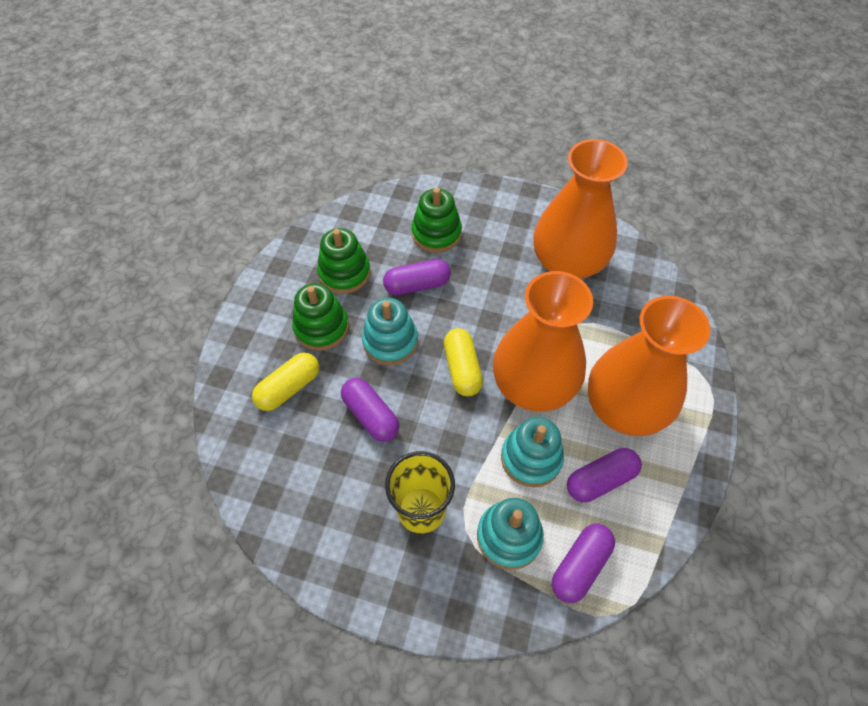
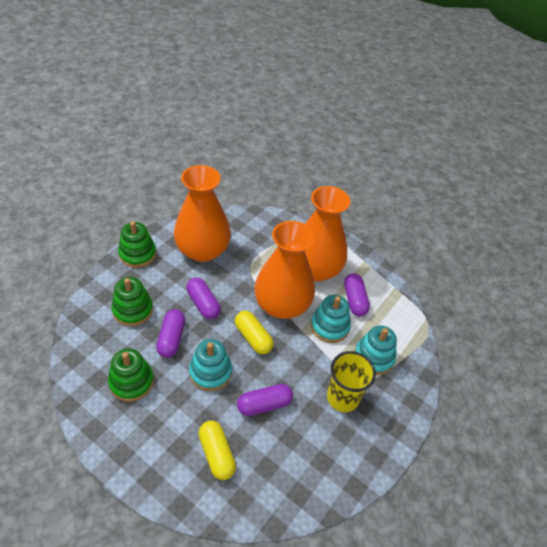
camera: 75 degrees left, 10 degrees down
(321, 327) = (174, 414): green stacking toy -> green stacking toy (137, 254)
(462, 368) = (253, 337): yellow capsule -> yellow capsule turned 45 degrees clockwise
(580, 566) = (399, 331): purple capsule -> purple capsule (203, 304)

